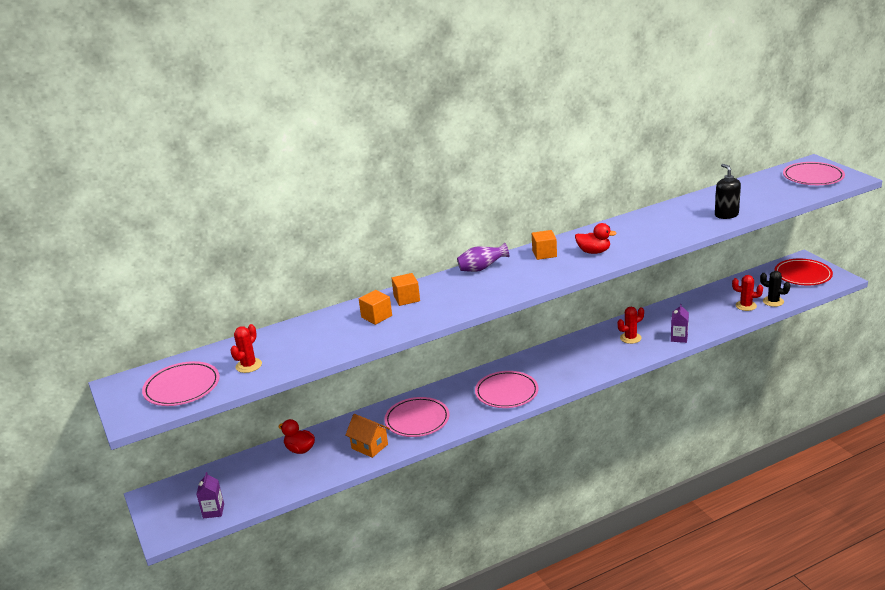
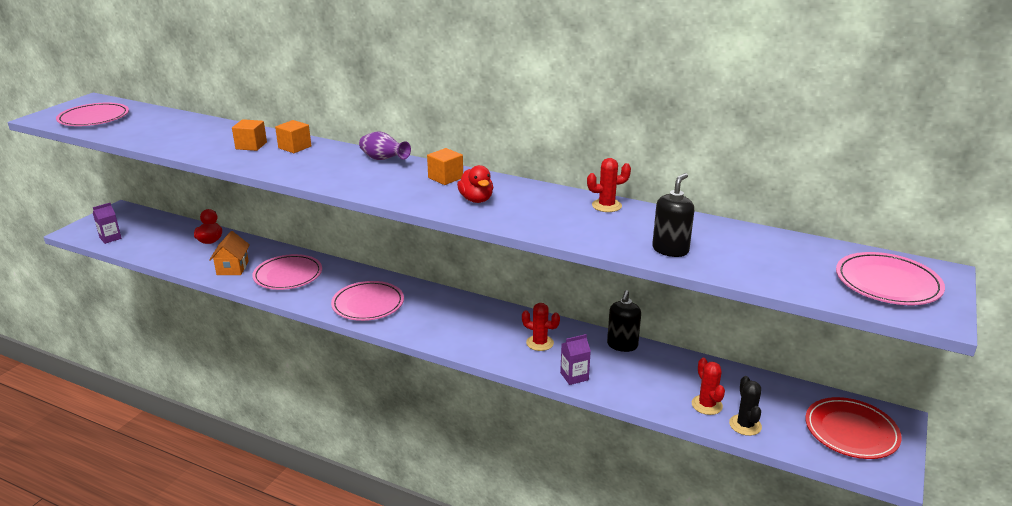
camera: 50 degrees right, 0 degrees up
(248, 365) = (138, 128): red cactus -> red cactus (606, 206)
(661, 310) = (622, 345): none -> black soap dispenser

